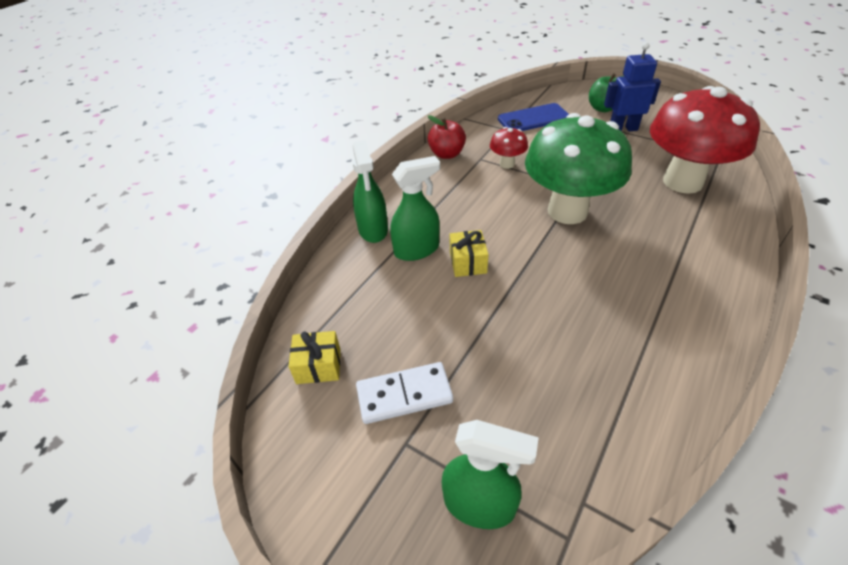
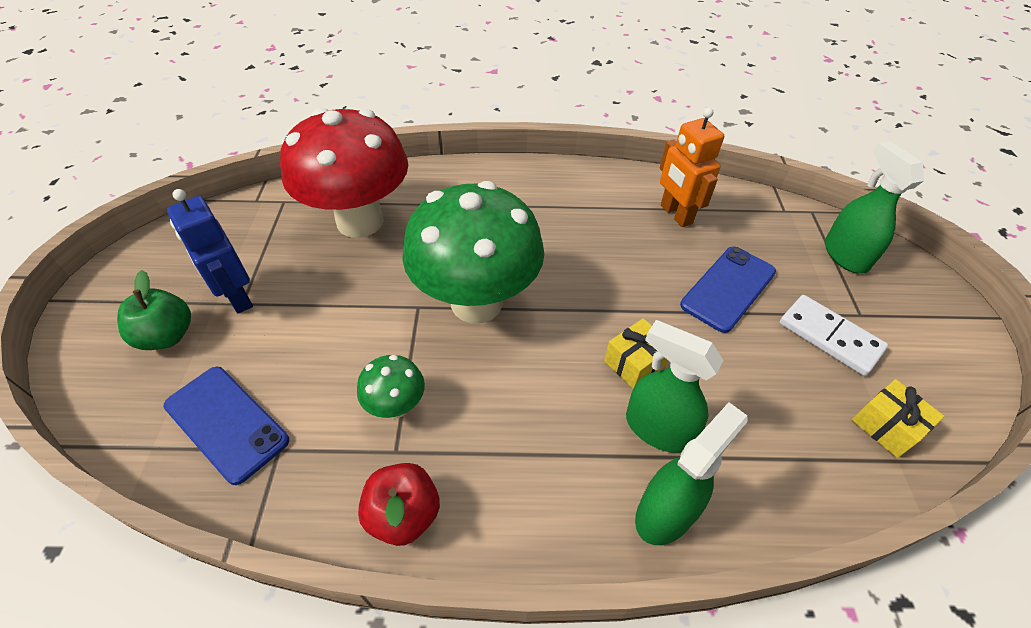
camera: 125 degrees left, 5 degrees up
(498, 358) = (728, 288): none -> blue phone
(507, 164) = (396, 406): red mushroom -> green mushroom
(619, 380) = (675, 214): none -> orange robot

